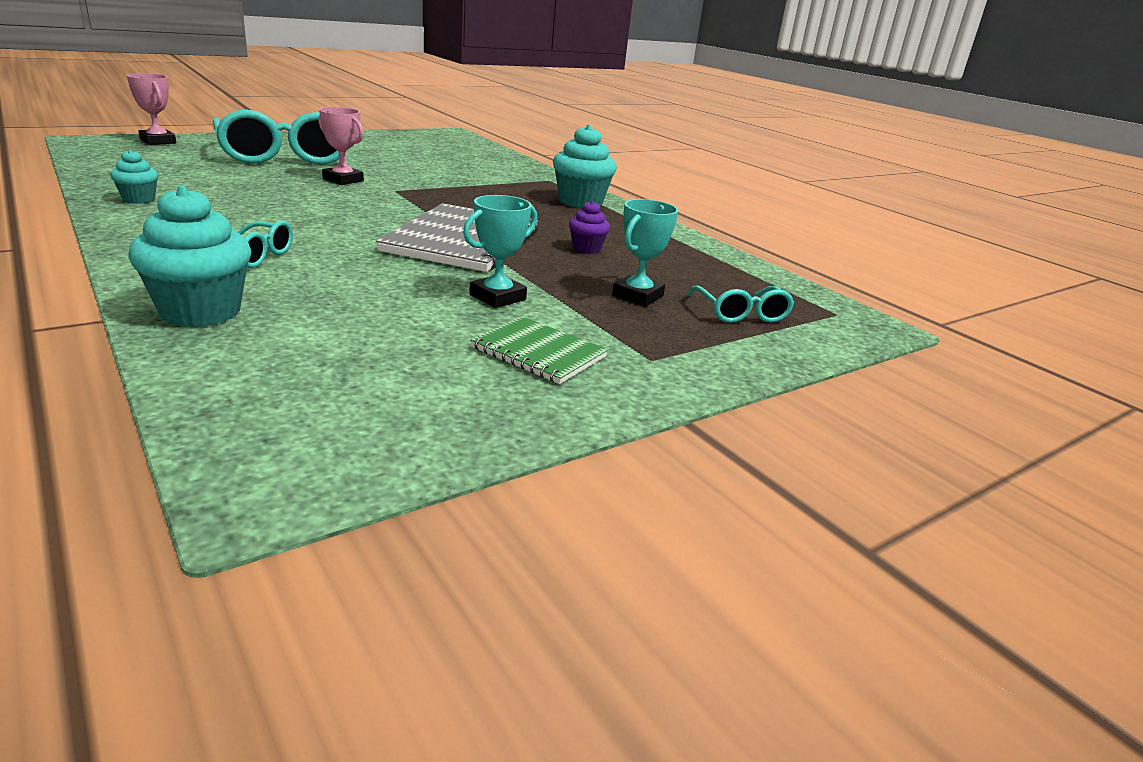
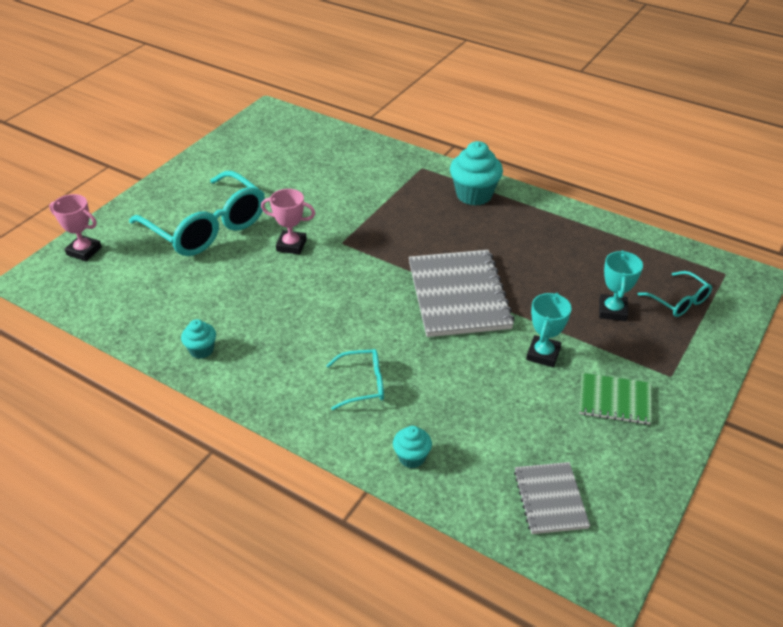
camera: 20 degrees left, 15 degrees up
(200, 312) = (412, 457): turquoise cupcake -> turquoise cupcake, size x0.54
(308, 396) = (550, 499): none -> grey notebook
(586, 249) = (537, 265): purple cupcake -> none

